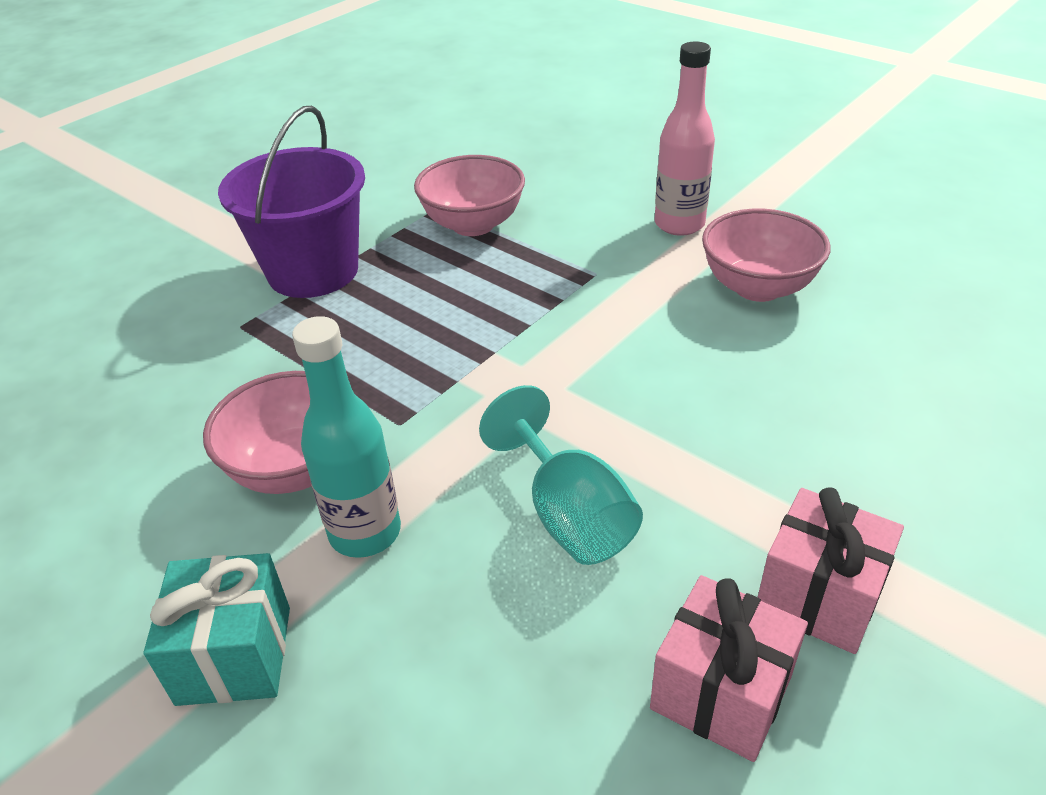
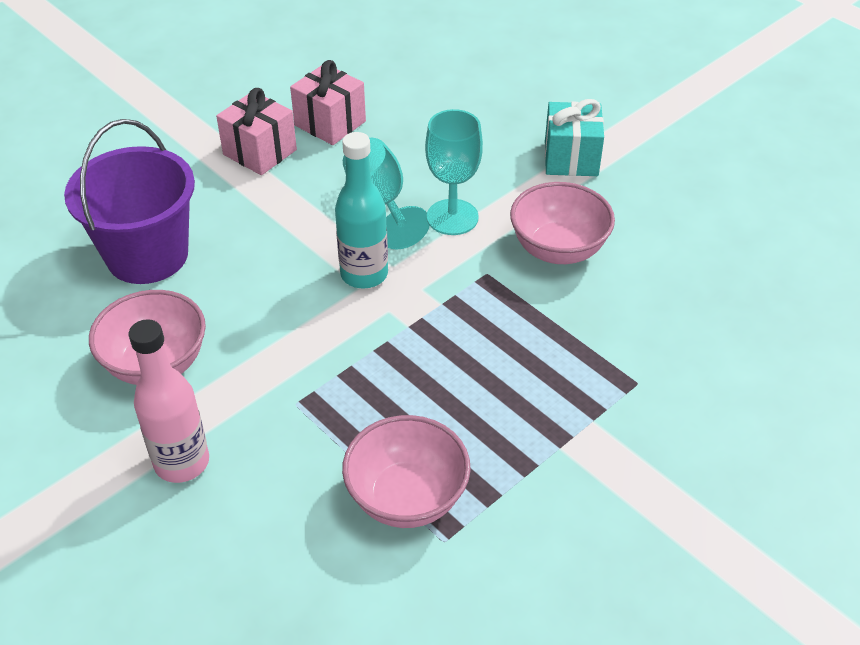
camera: 175 degrees left, 5 degrees up
(313, 271) = (581, 446): purple bucket -> purple bucket (147, 255)
(365, 532) = (507, 206): turquoise bottle -> turquoise bottle (364, 274)
(452, 502) = (452, 217): none -> turquoise goblet

